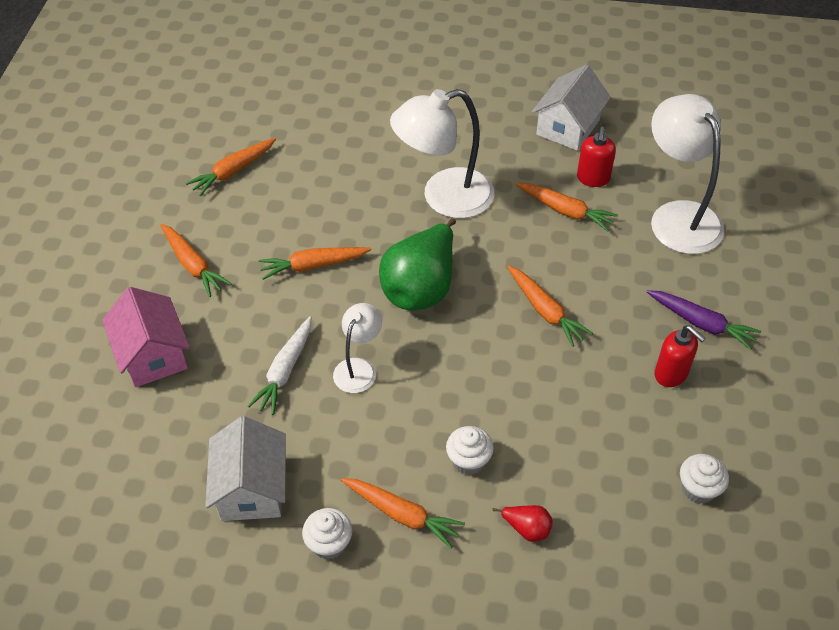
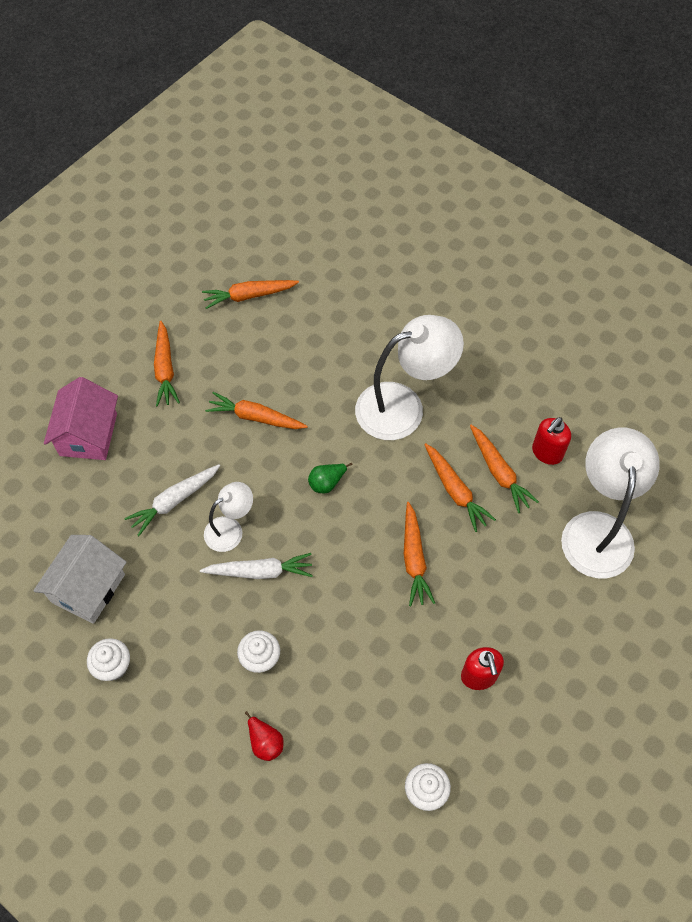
camera: 30 degrees right, 10 degrees up
(402, 515) = (181, 674): orange carrot -> orange carrot (455, 491)
(413, 389) = (260, 571): none -> white carrot
(421, 288) = (327, 483): green pear -> green pear, size x0.43
(444, 198) = (403, 406): white lamp -> white lamp turned 150 degrees clockwise
(568, 127) = (561, 389): white house -> none
(701, 323) = (540, 644): purple carrot -> none

